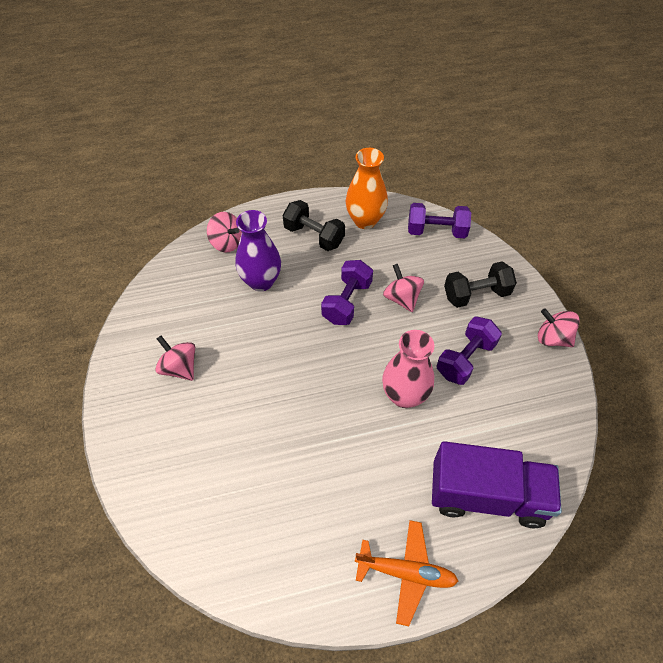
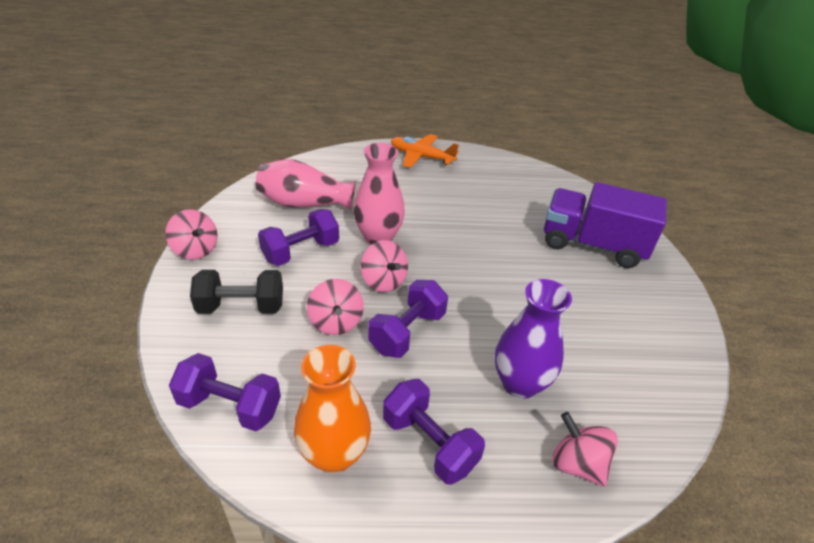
camera: 170 degrees left, 15 degrees down
(180, 368) = (613, 304): pink spinning top -> pink spinning top (383, 281)
(314, 236) = (429, 443): black dumbbell -> purple dumbbell
(487, 495) = (343, 174): purple truck -> purple truck (592, 245)
(500, 426) = (304, 203): none -> pink vase

